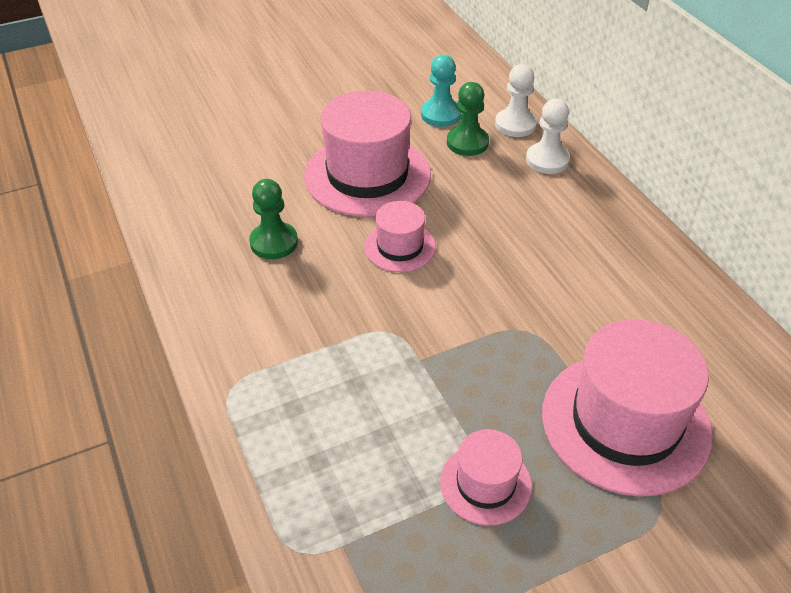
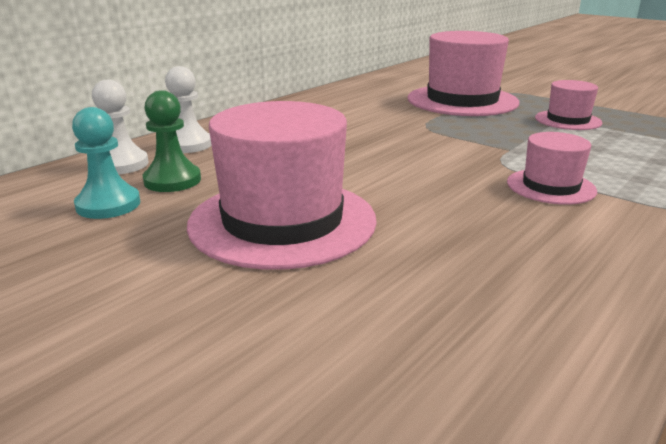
camera: 115 degrees left, 20 degrees down
(274, 242) = (478, 246): green pawn -> none
(400, 247) = (392, 179): pink hat -> pink hat (550, 186)

